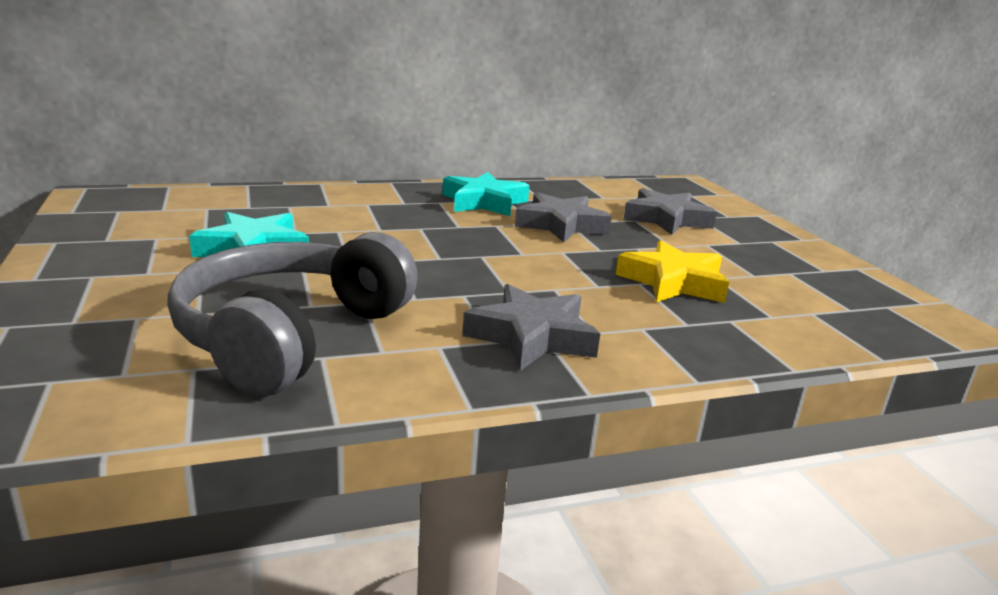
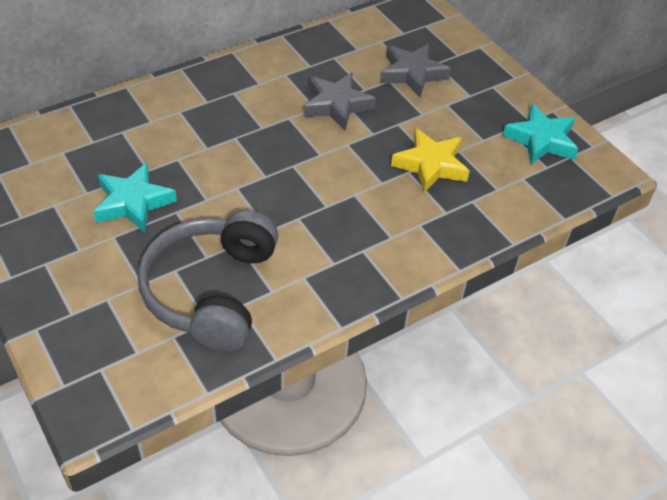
camera: 15 degrees left, 25 degrees up
(484, 202) = (268, 84): turquoise star -> turquoise star (541, 140)
(532, 337) = (355, 253): grey star -> none

